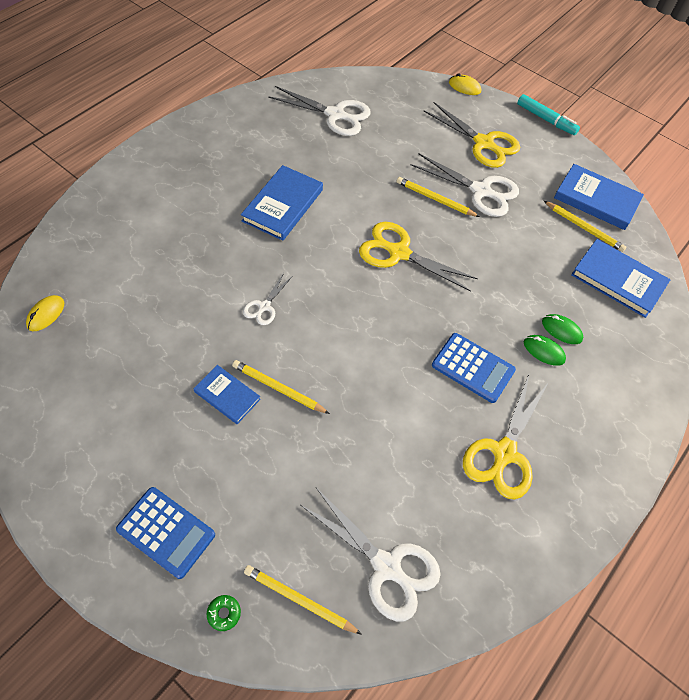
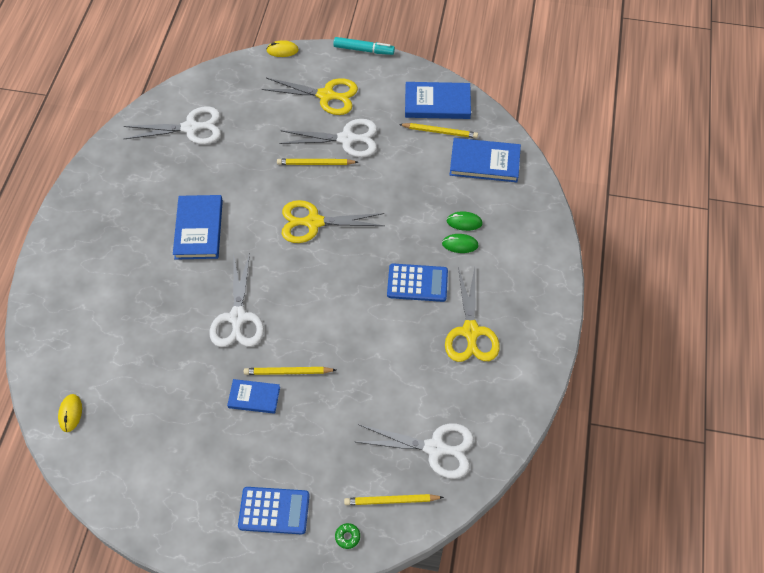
camera: 25 degrees left, 0 degrees up
(264, 306) = (237, 317): white scissors -> white scissors, size x1.90

